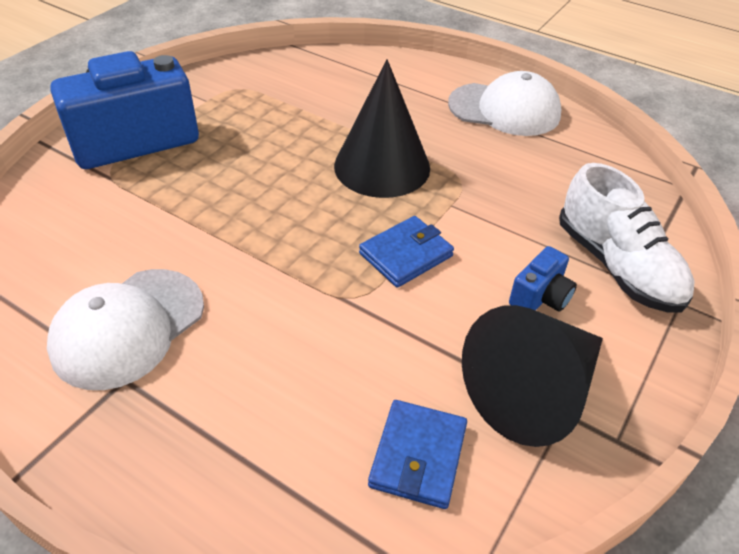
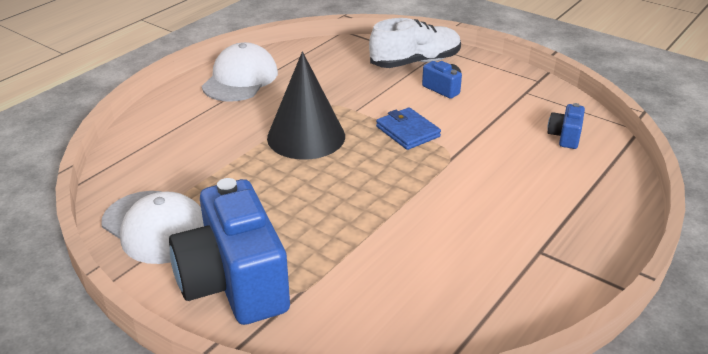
camera: 85 degrees left, 10 degrees down
(128, 327) = (492, 255): white cap -> white cap (156, 227)
(418, 456) = (565, 136): blue wallet -> blue camera
(533, 392) = (514, 99): black cone -> none

